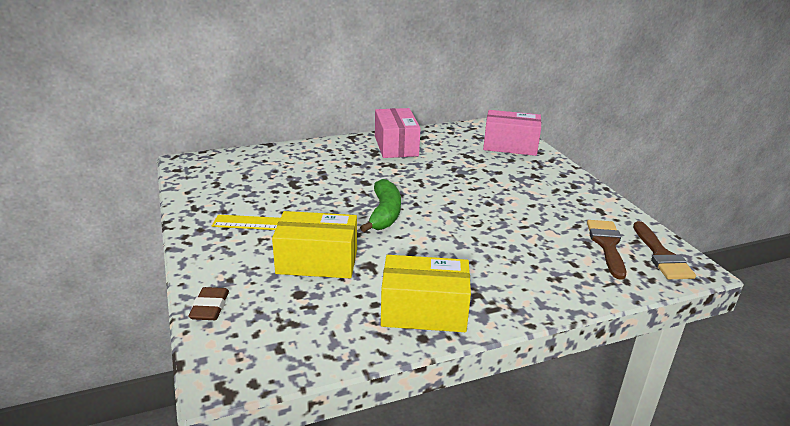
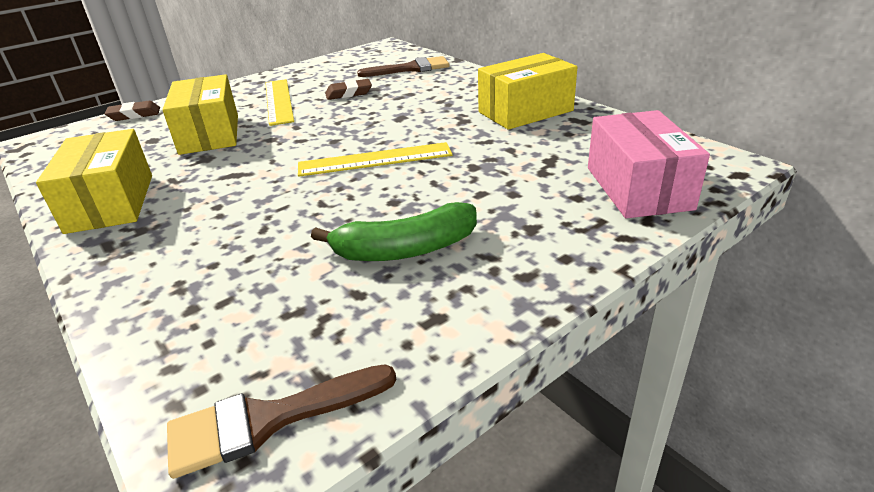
camera: 75 degrees right, 5 degrees up
(291, 193) = (349, 93): none -> brown eraser
(384, 214) = (324, 142): green banana -> green banana (405, 249)
(396, 146) = (525, 111): pink box -> yellow box
(428, 200) = (375, 159): none -> yellow ruler
(607, 245) = (294, 335): brown brush -> brown brush (410, 68)

